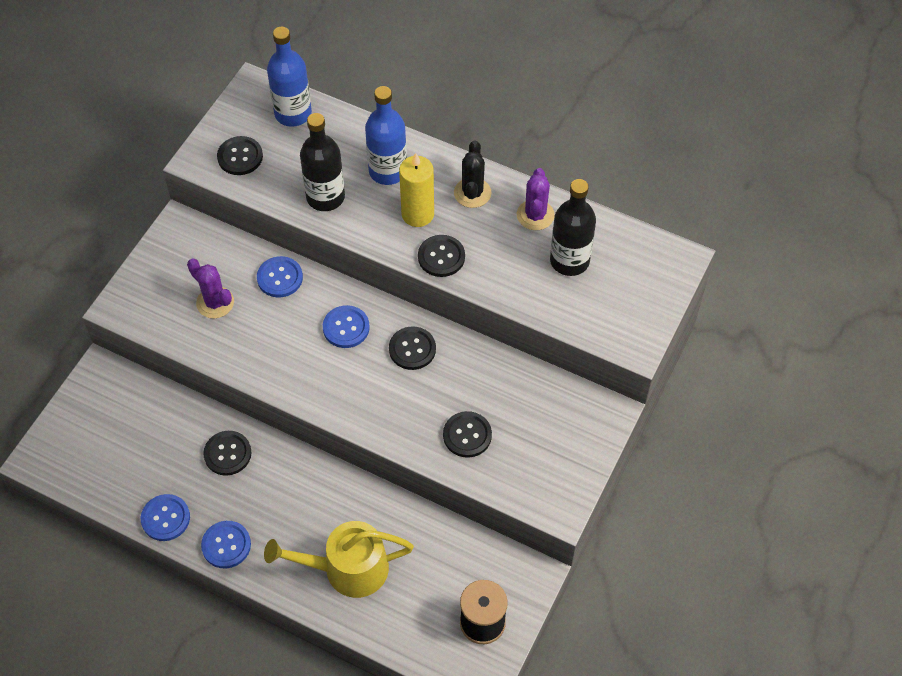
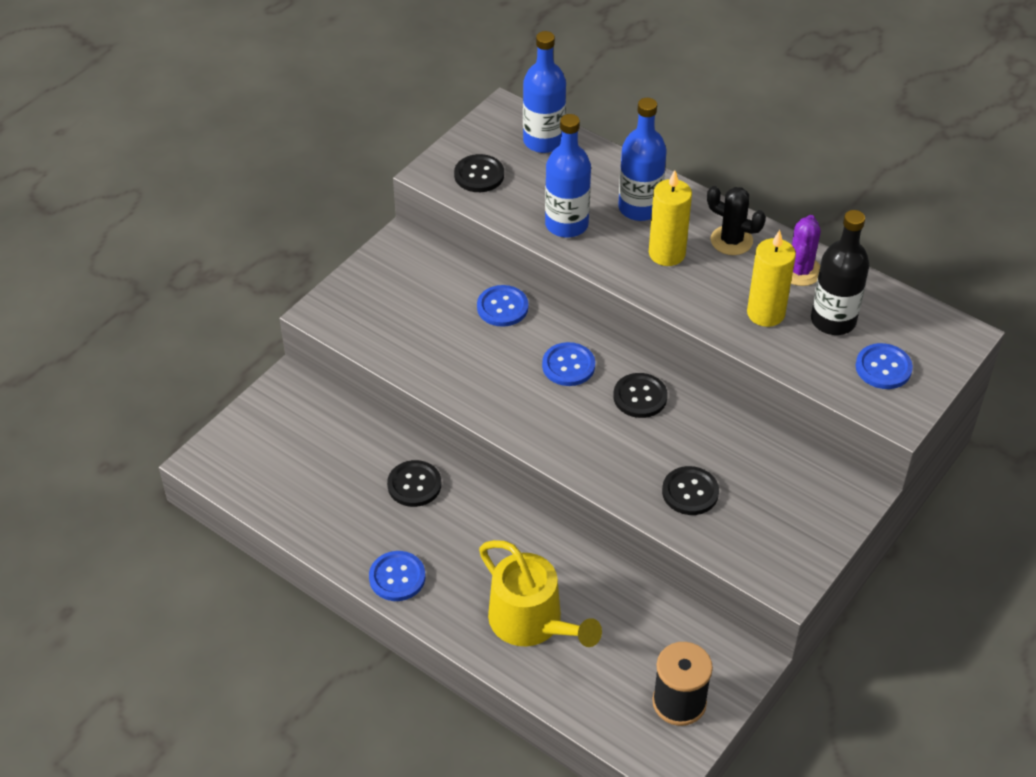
camera: 10 degrees right, 10 degrees down
(165, 518) = (334, 540): blue button -> blue button (883, 368)
(215, 302) = (427, 322): purple cactus -> none
(325, 197) = (566, 224): black bottle -> blue bottle
(348, 568) = (531, 622): yellow watering can -> yellow watering can turned 135 degrees counterclockwise
(441, 257) = (687, 298): black button -> none
(472, 193) = (731, 240): black cactus -> black cactus turned 75 degrees counterclockwise
(511, 262) = (765, 313): none -> yellow candle

